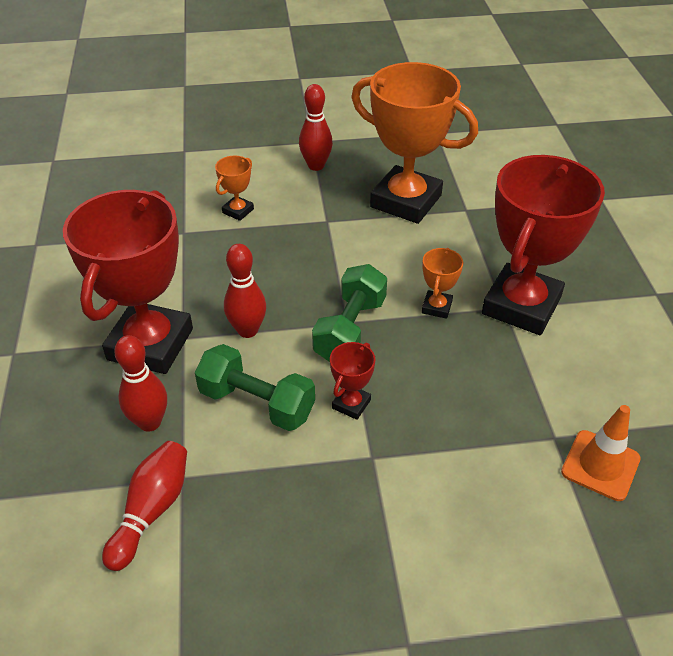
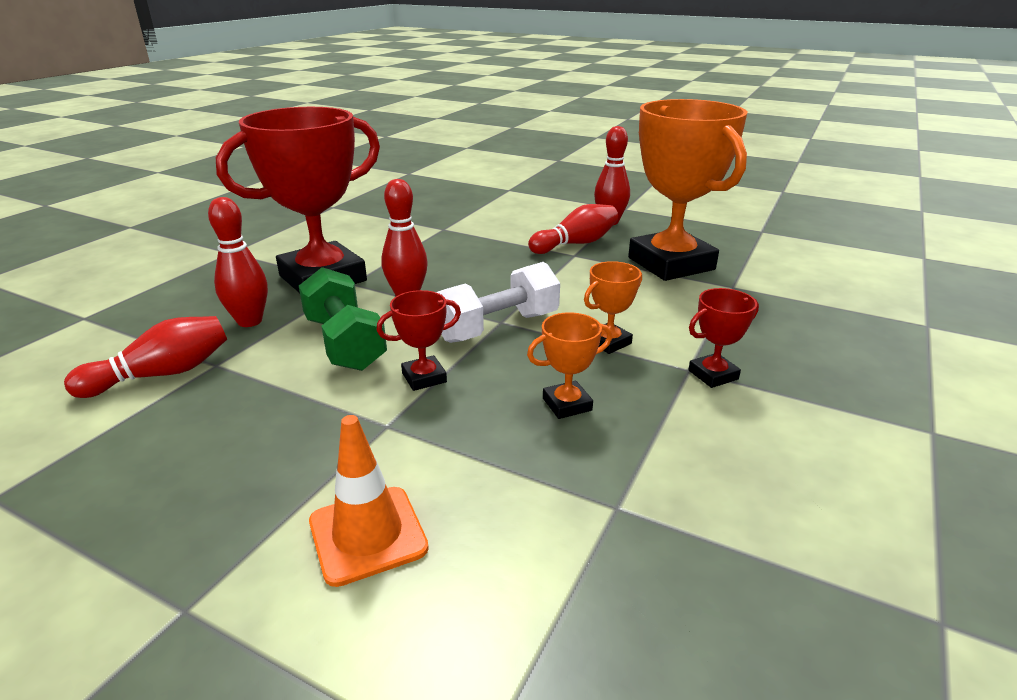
camera: 35 degrees right, 15 degrees down
(238, 211) = (504, 229): orange trophy -> orange trophy (567, 404)
(315, 206) = (575, 244): none -> red bowling pin
(350, 329) = (497, 327): green dumbbell -> white dumbbell
(521, 305) = (713, 375): red trophy -> red trophy, size x0.42
(600, 465) = (649, 567): orange traffic cone -> orange traffic cone (368, 535)

